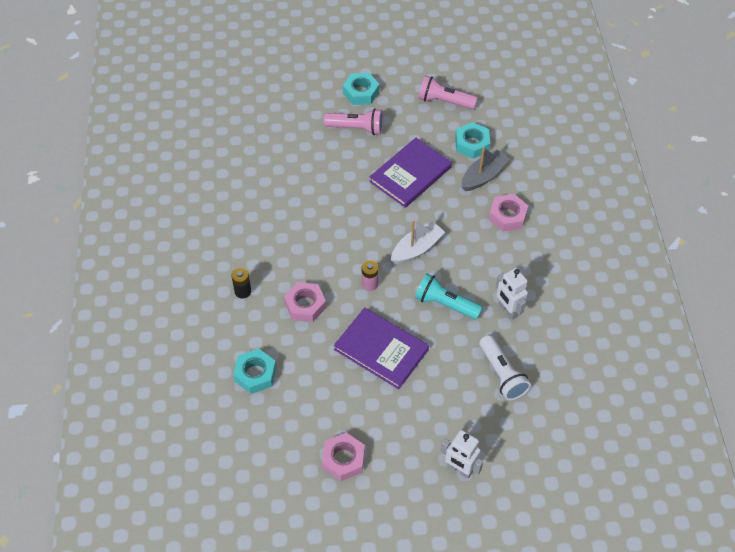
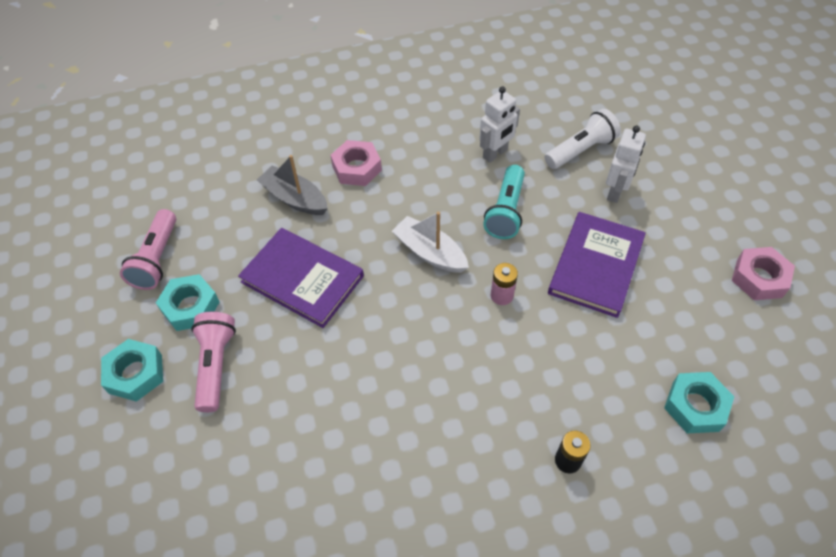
camera: 100 degrees left, 0 degrees up
(305, 305) = (562, 367): pink nut -> none
(459, 469) = (711, 172): white robot -> white robot (615, 192)
(472, 144) = (238, 217): turquoise nut -> turquoise nut (190, 307)

